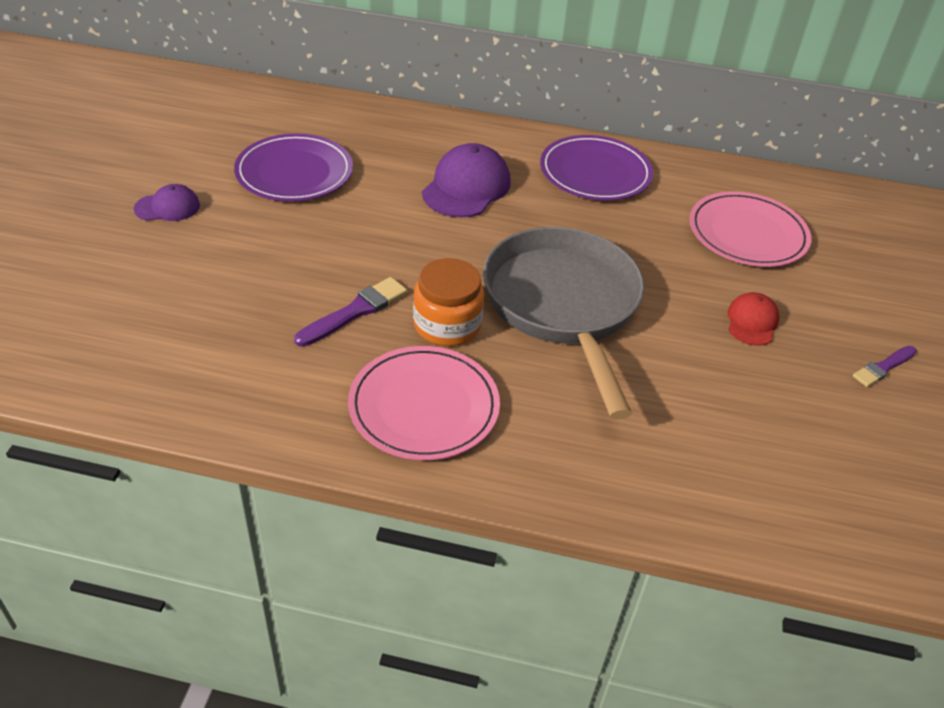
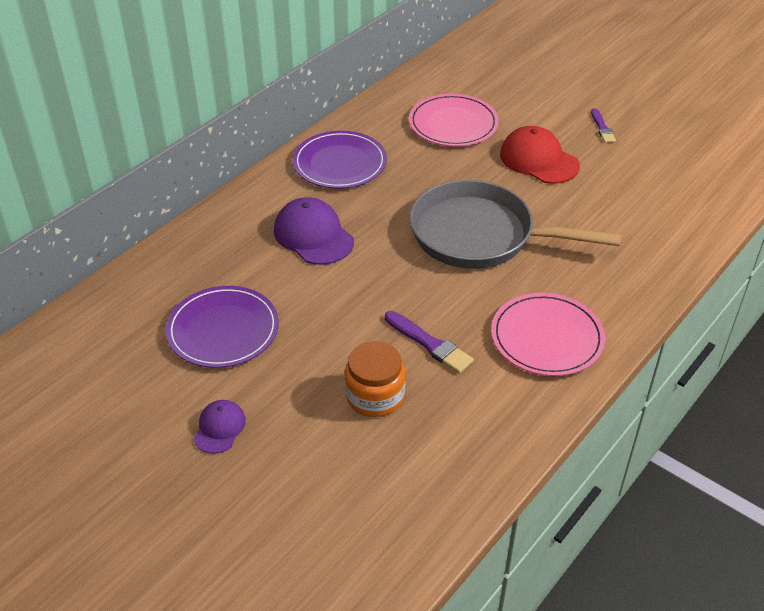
camera: 60 degrees left, 0 degrees up
(355, 311) = (430, 344): purple brush -> purple brush turned 150 degrees clockwise
(447, 325) = (470, 299): orange jar -> orange jar (375, 396)
(752, 322) = (539, 160): red cap -> red cap, size x1.75

